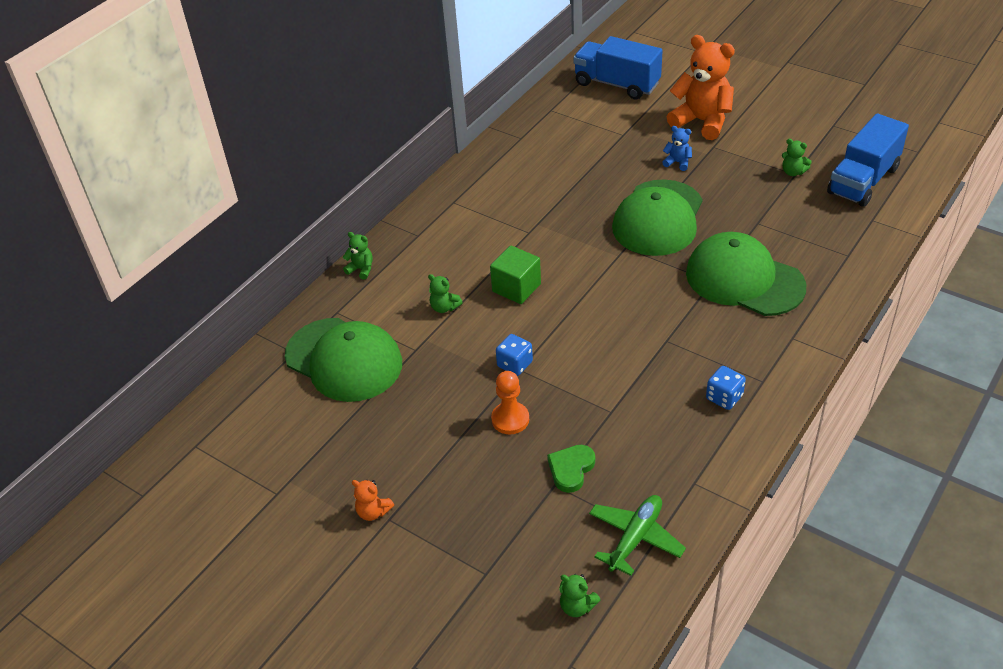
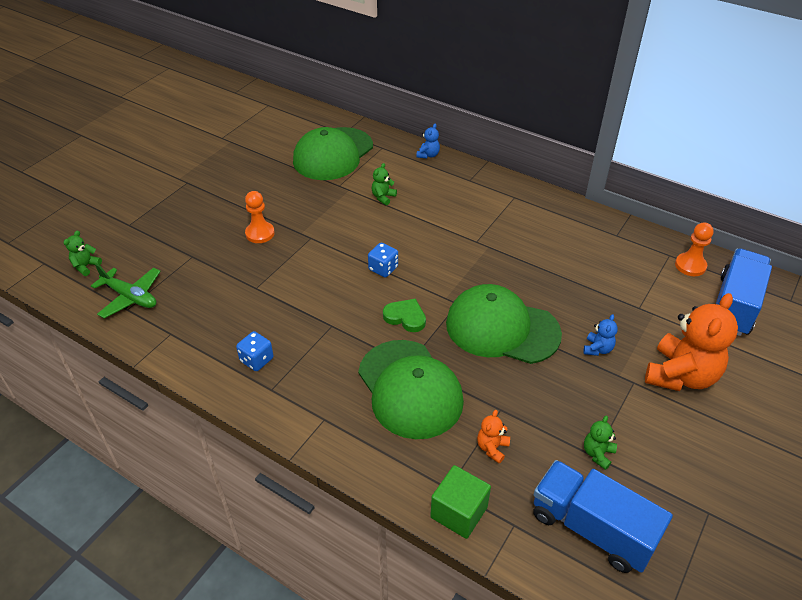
camera: 85 degrees right, 0 degrees up
(361, 269) = (428, 155): green teddy bear -> blue teddy bear
(373, 512) = (195, 175): orange teddy bear -> orange teddy bear (492, 448)
(515, 364) = (316, 235): blue dice -> blue dice (383, 268)
(516, 288) = (404, 235): green cube -> green cube (459, 512)
(565, 100) = (690, 265): none -> orange pawn
(571, 469) = (204, 264): green heart -> green heart (405, 317)
(744, 279) = (410, 389): green cap -> green cap turned 120 degrees clockwise

